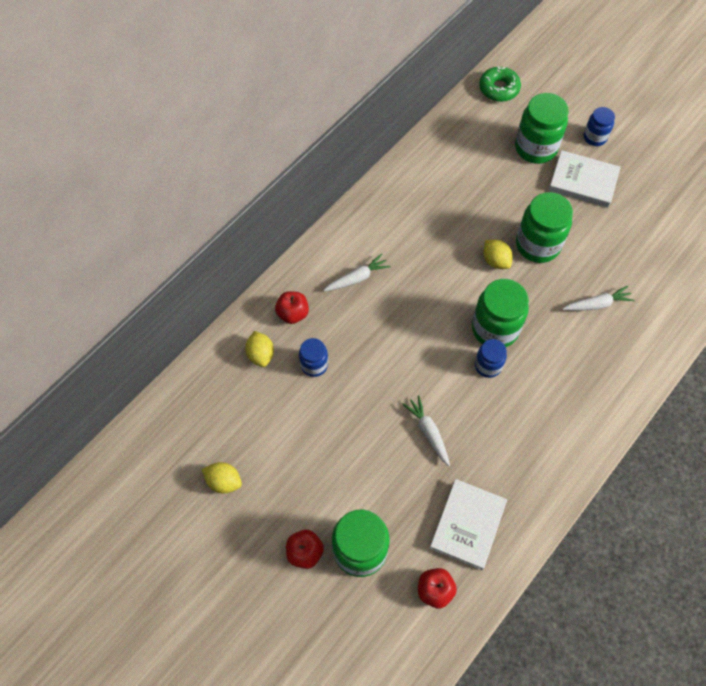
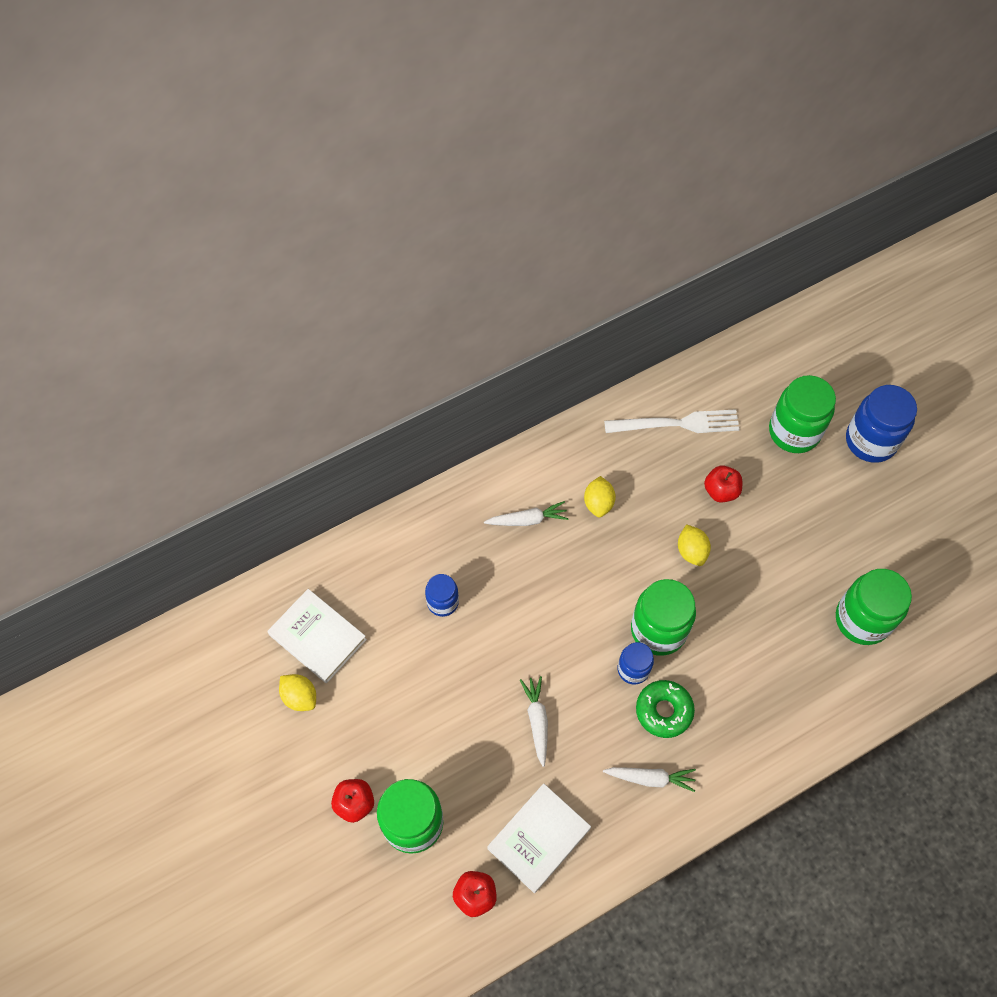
camera: 20 degrees right, 0 degrees up
(261, 354) = (390, 571): yellow lemon -> yellow lemon (598, 503)
(293, 313) = (442, 537): red apple -> red apple (721, 491)
(445, 169) = (677, 424): none -> white fork
(499, 89) = (780, 346): green donut -> green donut (664, 711)
(537, 245) = (748, 548): green jar -> green jar (862, 619)
(583, 181) = (834, 490): white book -> white book (318, 637)
(595, 137) = (870, 441): blue jar -> blue jar, size x1.77
(597, 304) = (789, 641): white carrot -> white carrot (650, 778)

